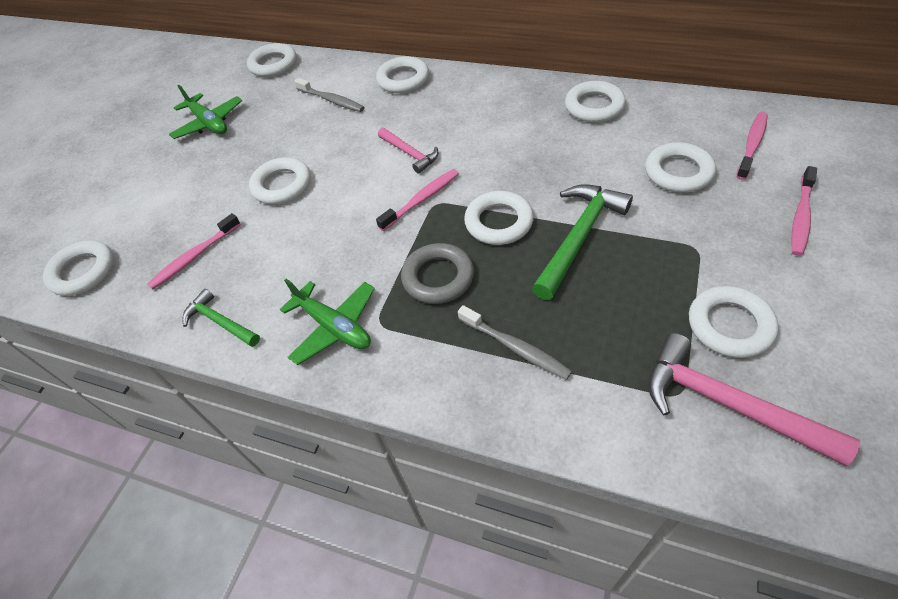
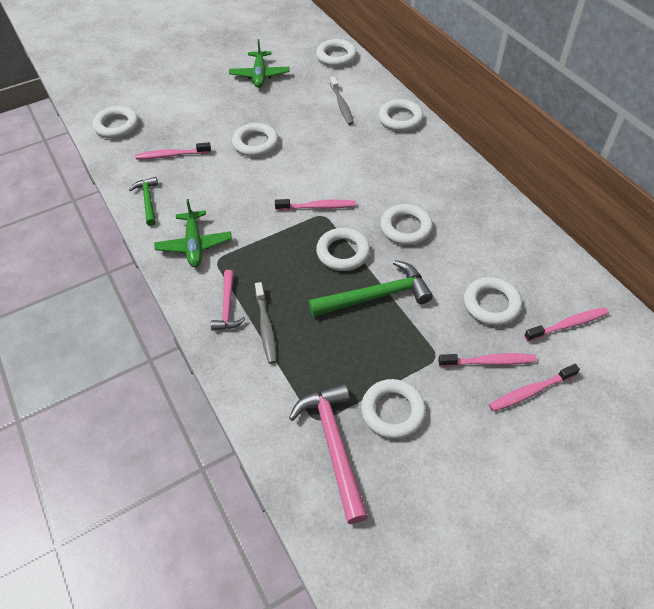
camera: 35 degrees right, 0 degrees up
(410, 153) = (345, 173): pink hammer -> pink hammer (227, 307)
(438, 277) = (273, 259): grey ring -> none
(594, 106) = (497, 222): white ring -> white ring (406, 228)
(740, 218) = (489, 362): none -> pink toothbrush

